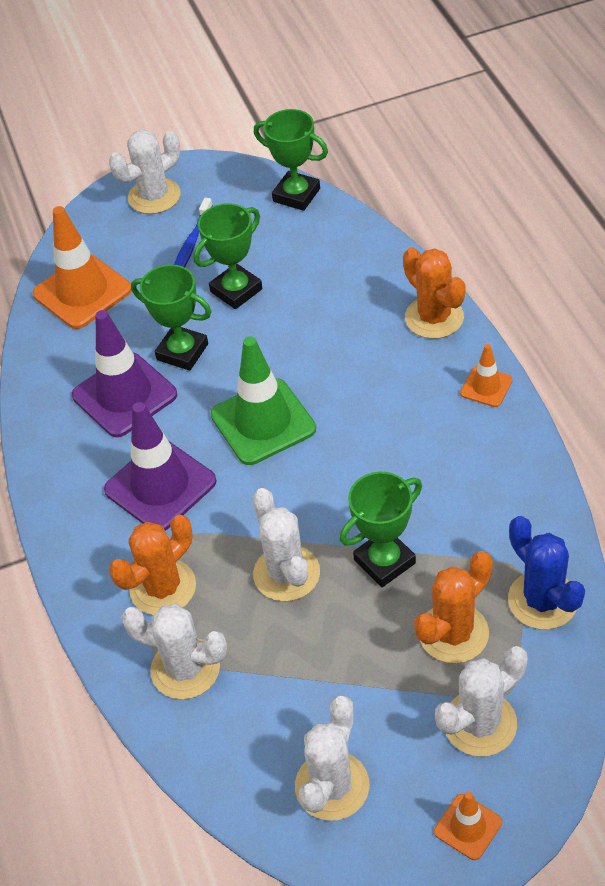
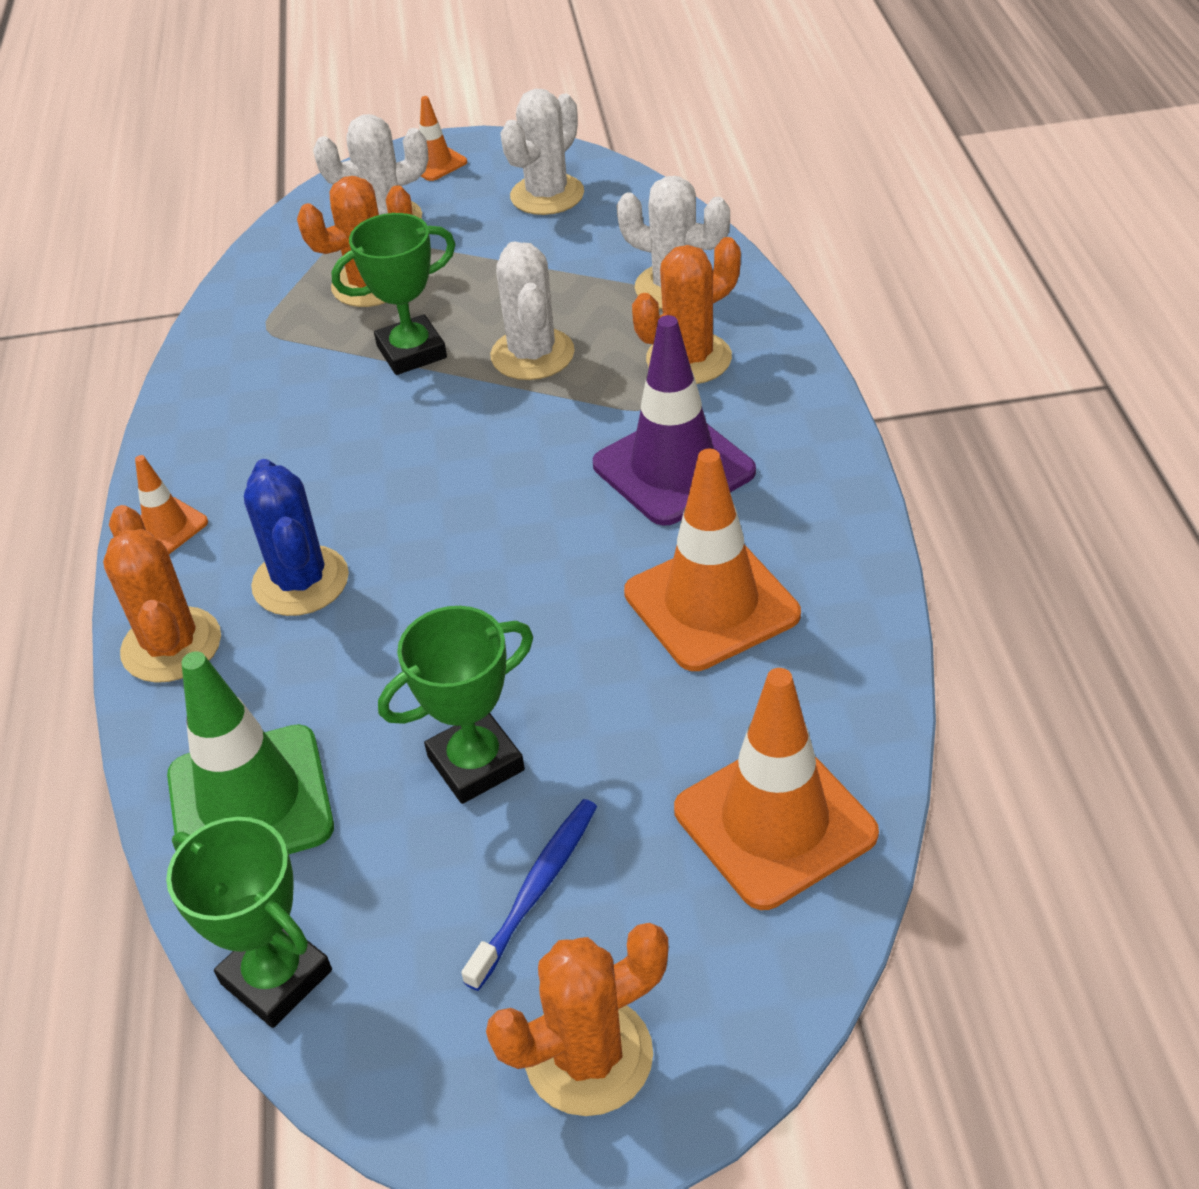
camera: 170 degrees left, 5 degrees down
(124, 395) = (711, 604): purple traffic cone -> orange traffic cone
(154, 196) = (588, 1055): white cactus -> orange cactus
(182, 352) = (601, 661): green trophy -> none
(263, 422) = (503, 529): green traffic cone -> green traffic cone (250, 801)
(542, 600) = (260, 299): blue cactus -> blue cactus (300, 581)

